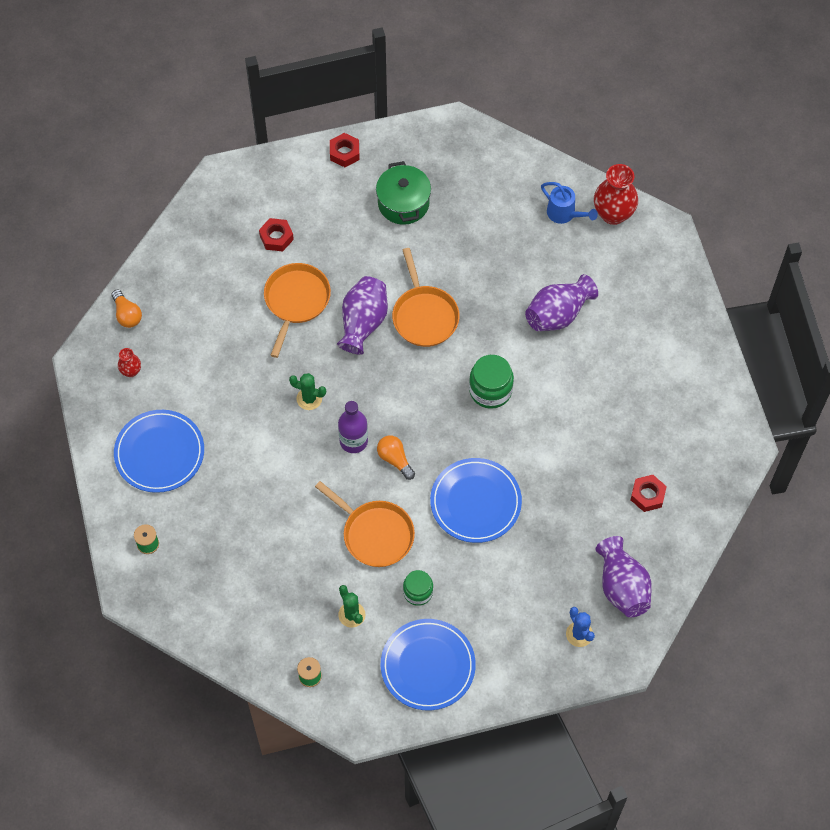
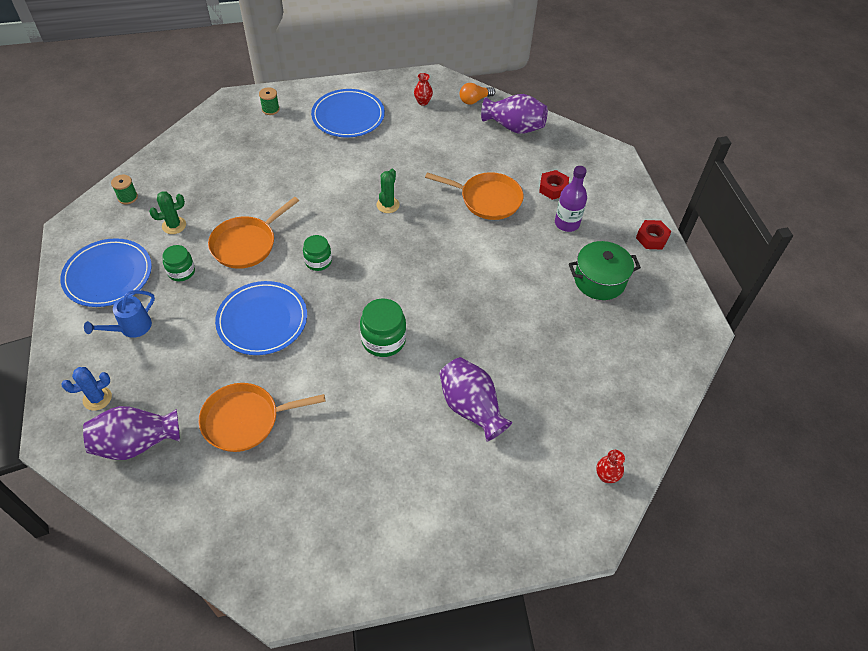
camera: 90 degrees right, 10 degrees down
(353, 441) = (341, 233): purple bottle -> purple bottle (567, 223)
(363, 322) = (464, 244): purple vase -> purple vase (514, 127)
(395, 459) = (318, 261): orange light bulb -> green jar
(424, 316) = (471, 291): orange pan -> orange pan (245, 420)
(564, 214) = (601, 424): blue watering can -> blue watering can (131, 328)
(613, 214) = (606, 476): red vase -> red vase, size x0.51
(647, 495) = (237, 479): red nut -> none

